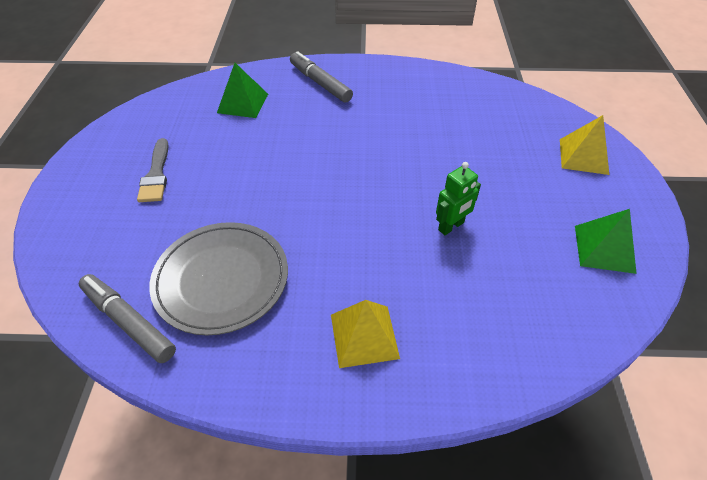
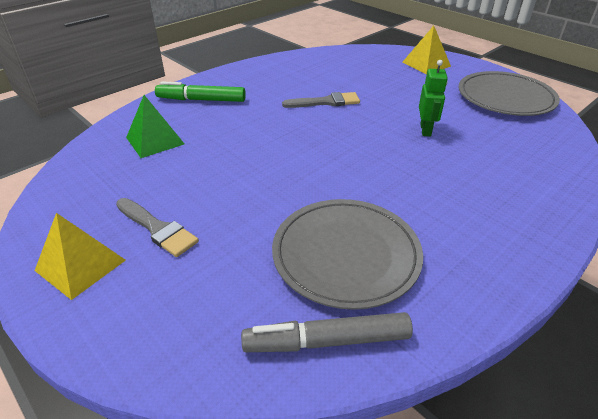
camera: 45 degrees left, 10 degrees down
(320, 83) = (201, 100): grey marker -> green marker
(364, 336) = (486, 214): yellow pyramid -> yellow pyramid (81, 265)
(410, 142) = (326, 102): none -> grey brush
(604, 249) = (505, 97): green pyramid -> grey plate

